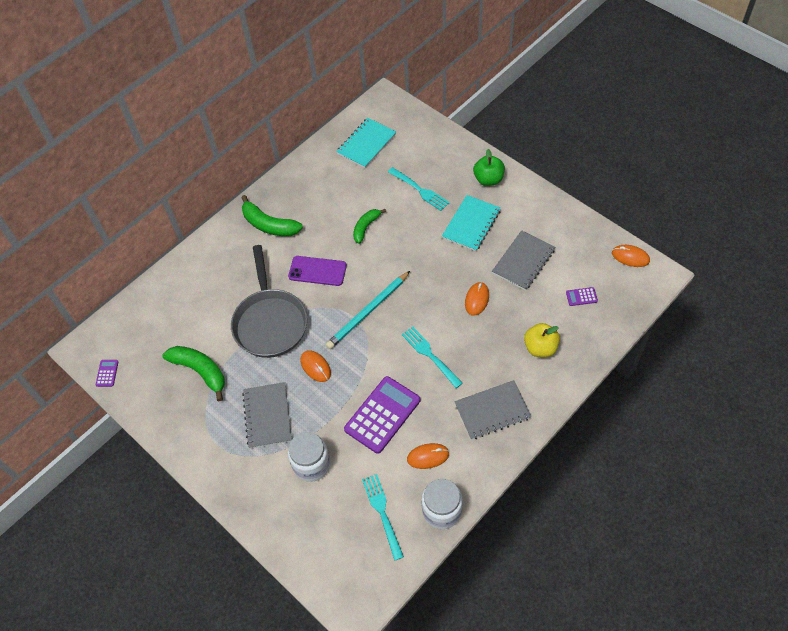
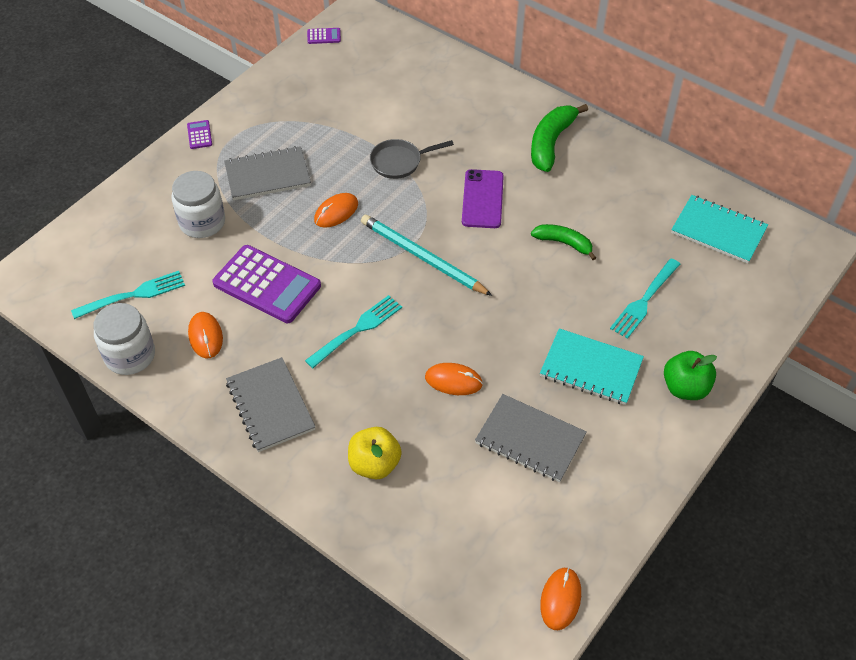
camera: 80 degrees right, 5 degrees down
(200, 371) = (327, 109): green banana -> none
(270, 322) = (399, 162): grey pan -> grey pan, size x0.52
(581, 297) = (471, 521): purple calculator -> purple calculator (199, 135)

